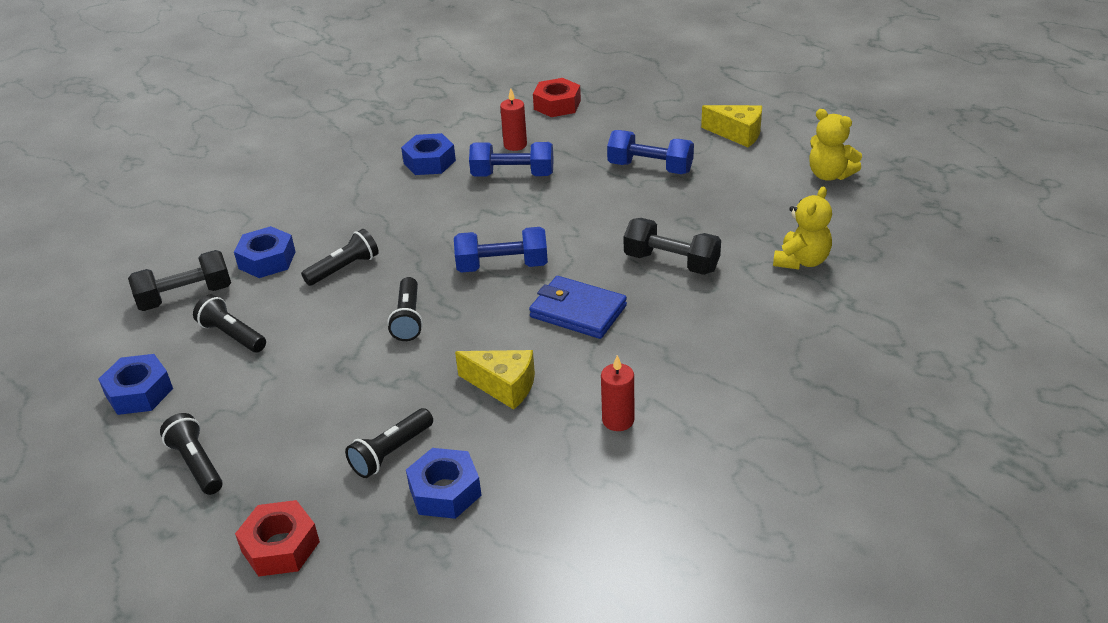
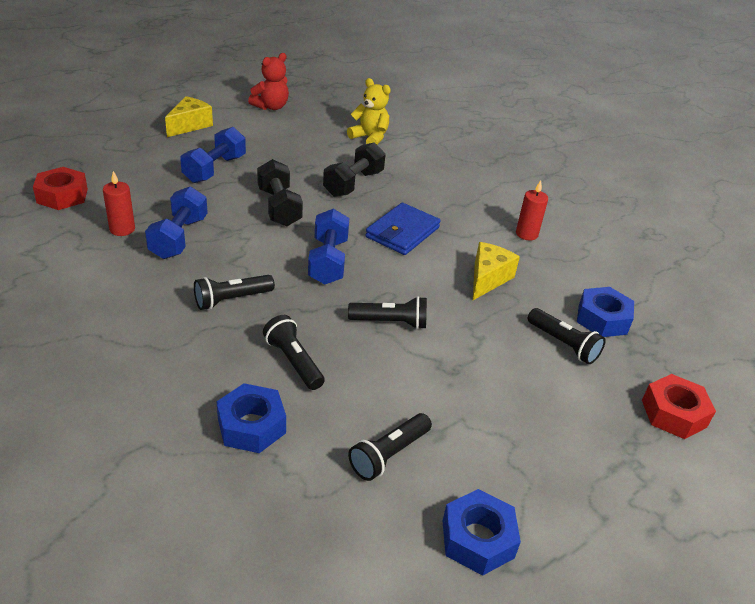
camera: 90 degrees left, 0 degrees up
(185, 296) = (301, 505): black dumbbell -> black dumbbell (279, 207)
(197, 464) = (586, 476): black flashlight -> black flashlight (232, 299)
(429, 162) = (114, 287): blue nut -> none
(829, 175) = (271, 107): yellow teddy bear -> red teddy bear

